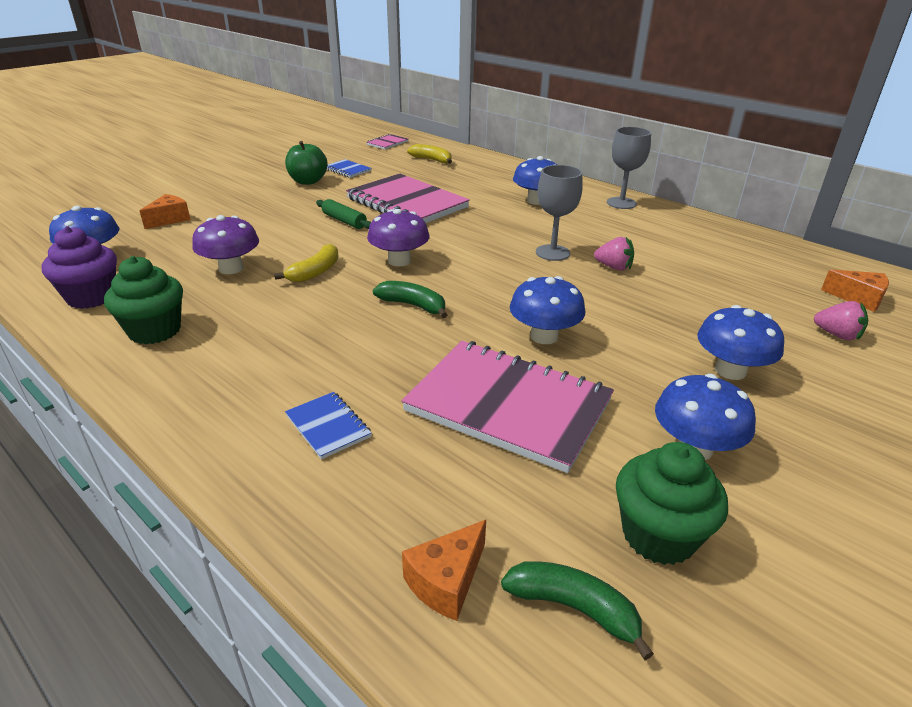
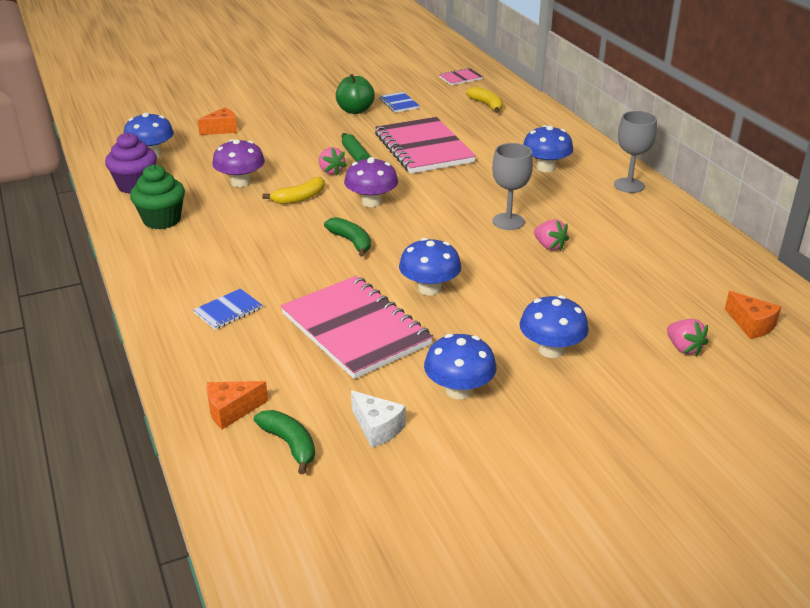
camera: 25 degrees right, 0 degrees up
(328, 426) = (228, 311): blue notebook -> blue notebook turned 60 degrees clockwise
(329, 239) = (331, 171): none -> pink strawberry
(658, 535) = (377, 428): green cupcake -> white cheese

